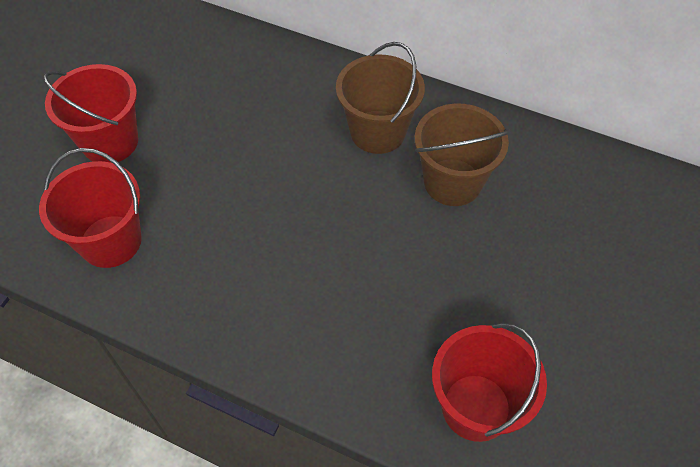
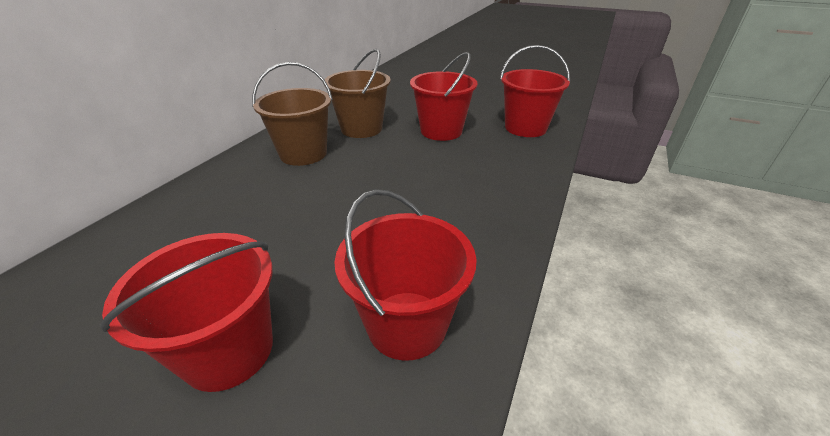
camera: 90 degrees left, 20 degrees down
(453, 280) = (441, 131): none -> red bucket

